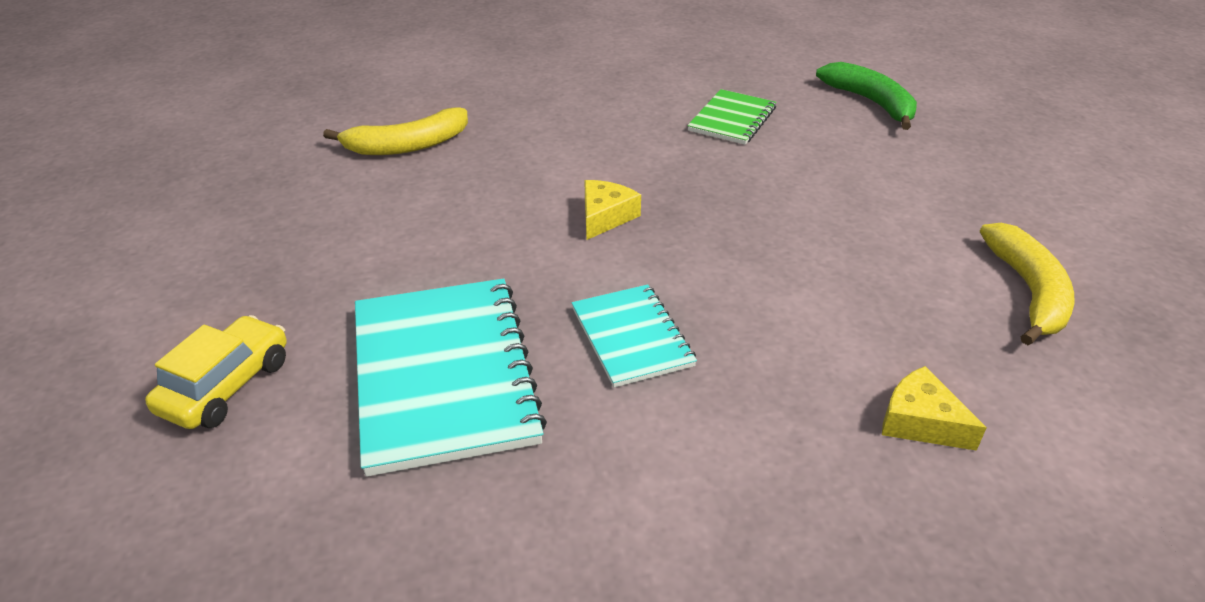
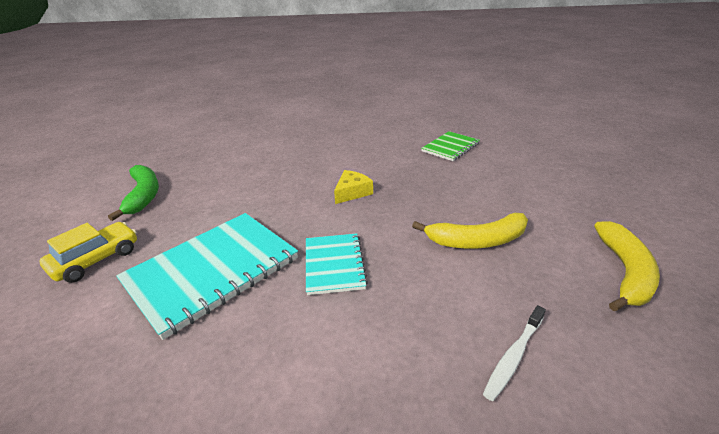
camera: 15 degrees right, 5 degrees down
(407, 145) = (265, 147): yellow banana -> yellow banana (477, 240)
(443, 374) = (212, 271): turquoise notebook -> turquoise notebook turned 45 degrees clockwise
(871, 102) = (541, 145): green banana -> green banana (144, 195)
(920, 421) = (513, 356): yellow cheese -> white toothbrush

